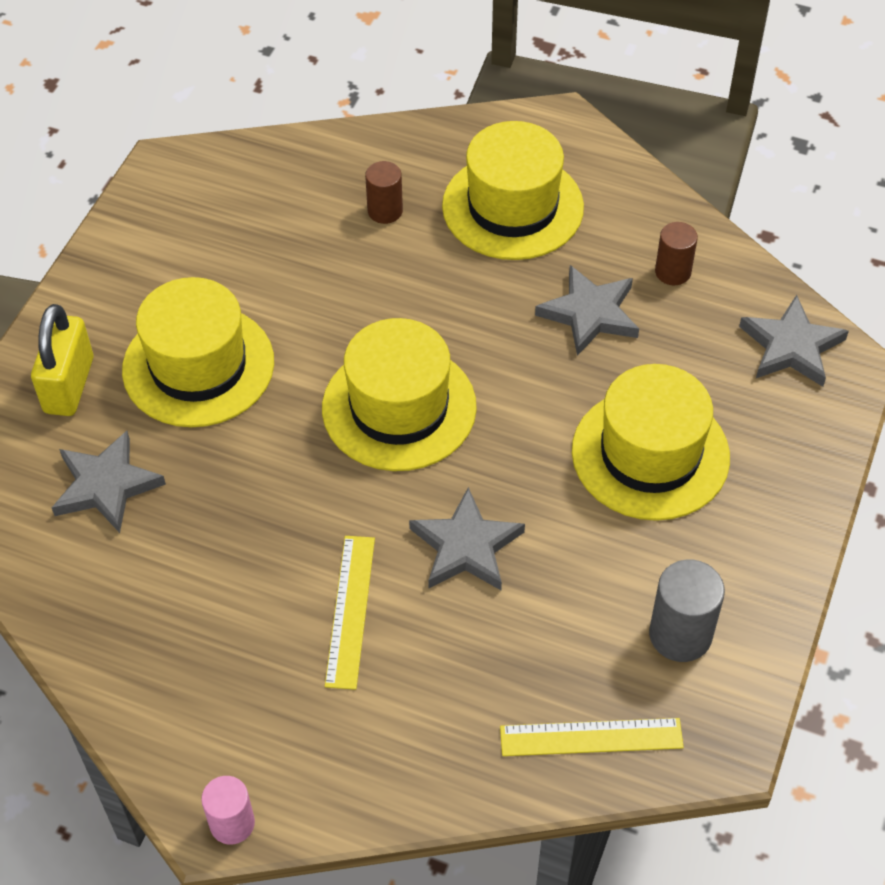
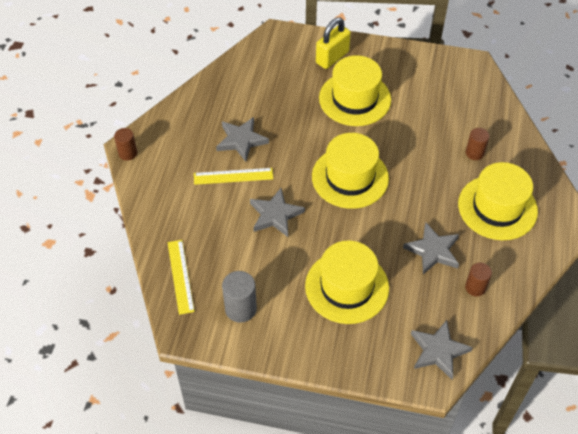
camera: 80 degrees right, 0 degrees up
(69, 385) = (332, 57): yellow padlock -> yellow padlock turned 45 degrees counterclockwise
(106, 485) = (282, 81): grey star -> grey star (241, 140)
(232, 823) = (128, 153): pink cylinder -> brown cylinder

